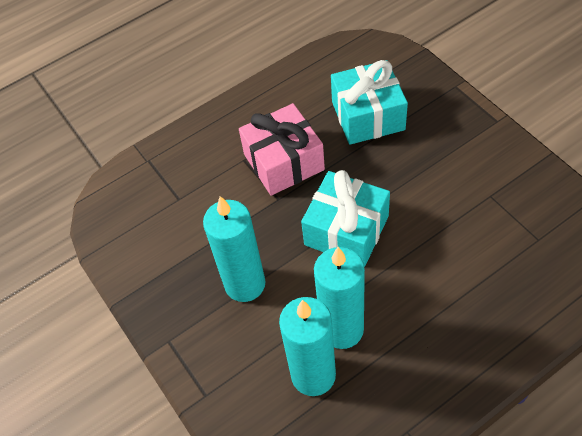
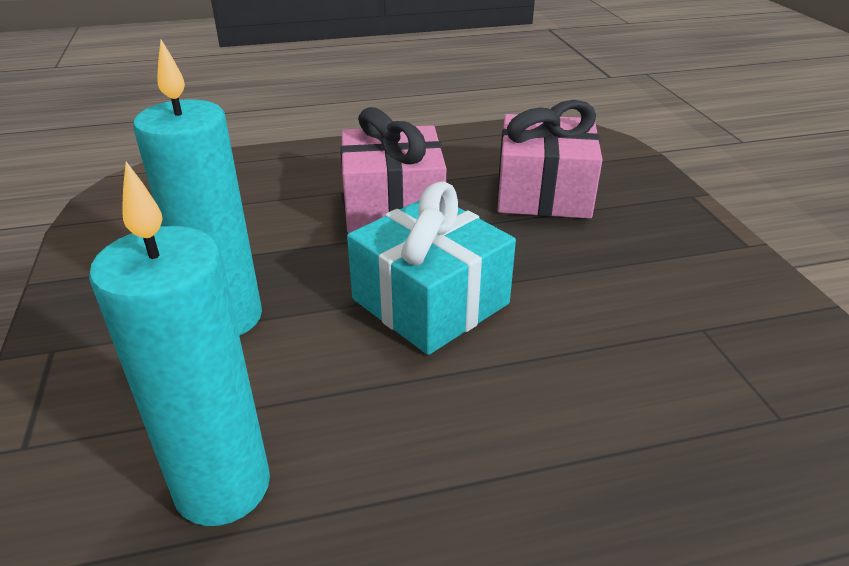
camera: 15 degrees right, 20 degrees down
(342, 329) = (328, 432): turquoise candle -> none
(368, 116) = (543, 193): turquoise gift -> pink gift

